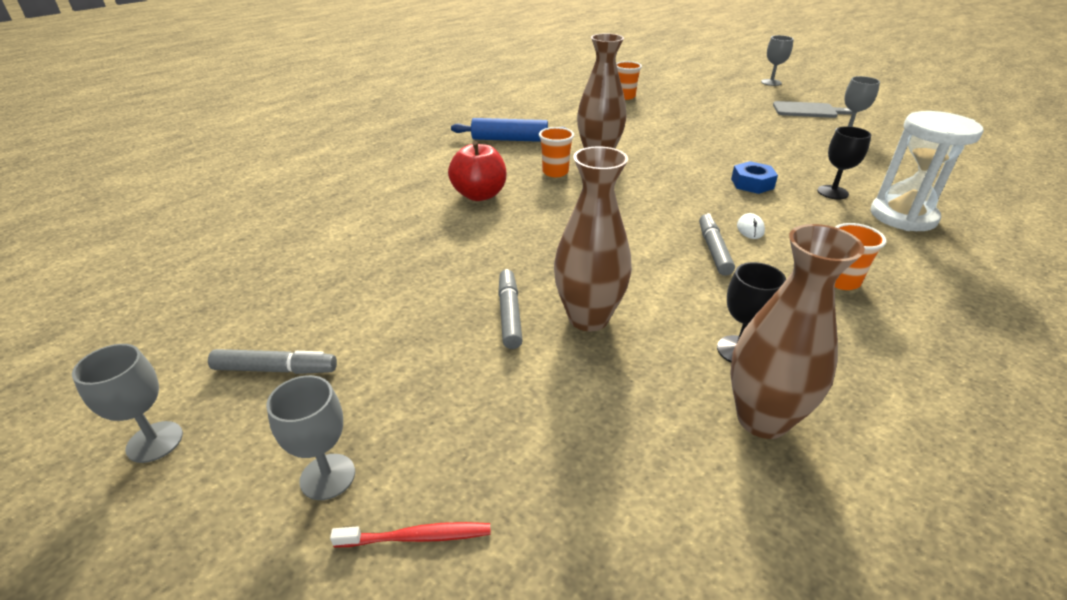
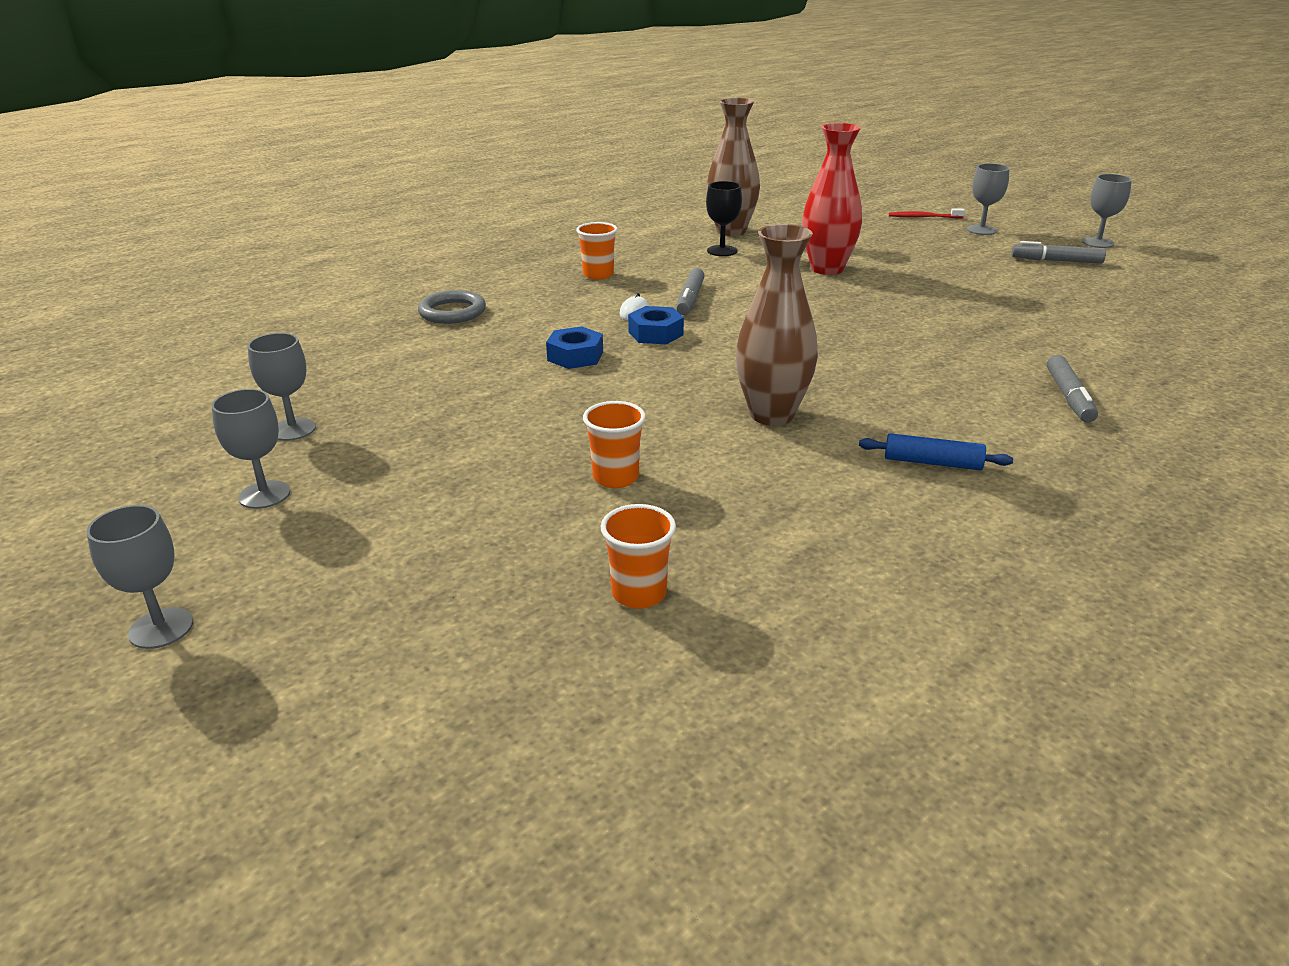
camera: 170 degrees left, 5 degrees down
(479, 195) = (953, 366): red apple -> none
(509, 314) = (892, 274): grey marker -> grey marker (1069, 397)
(510, 139) = (932, 462): blue rolling pin -> blue rolling pin, size x0.65
(555, 172) = (847, 391): orange cup -> orange cup (615, 477)
(588, 318) = (827, 269): brown vase -> red vase
(712, 207) = (655, 333): none -> blue nut
(807, 110) = (264, 495): grey cutting board -> grey goblet
(832, 192) = (488, 339): black goblet -> none
(903, 216) = (452, 312): white hourglass -> grey ring

